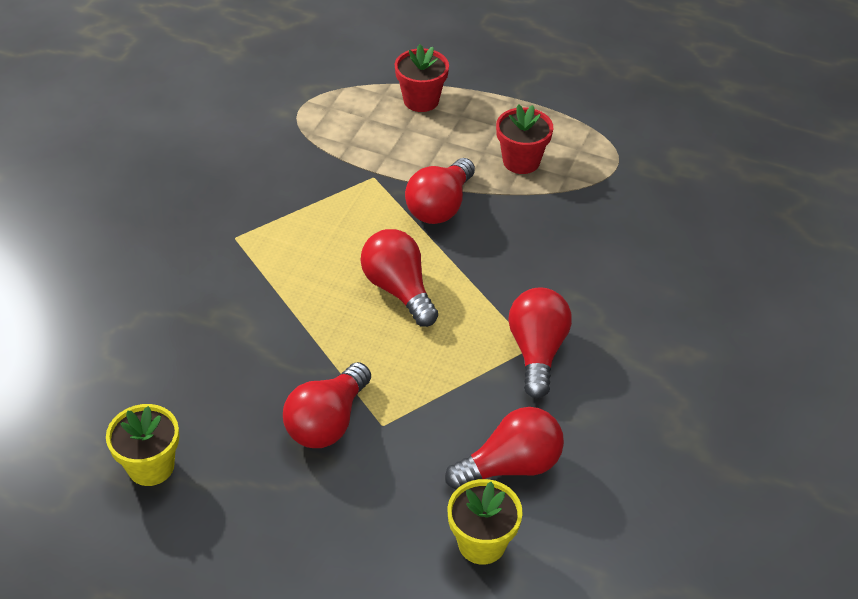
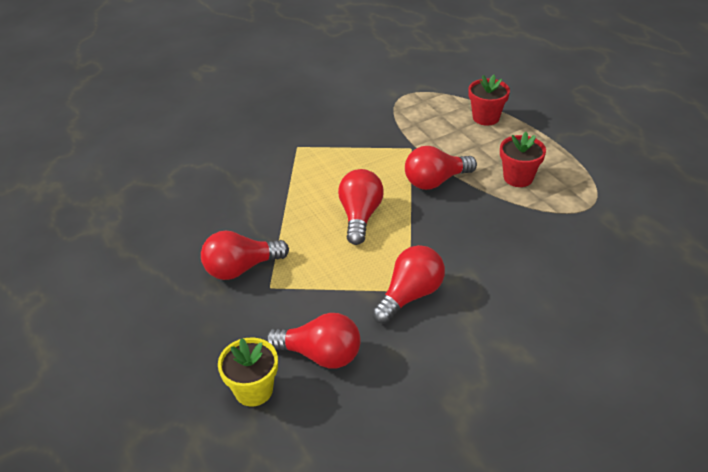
camera: 40 degrees right, 5 degrees down
(151, 466) = (129, 242): yellow flower pot -> none

